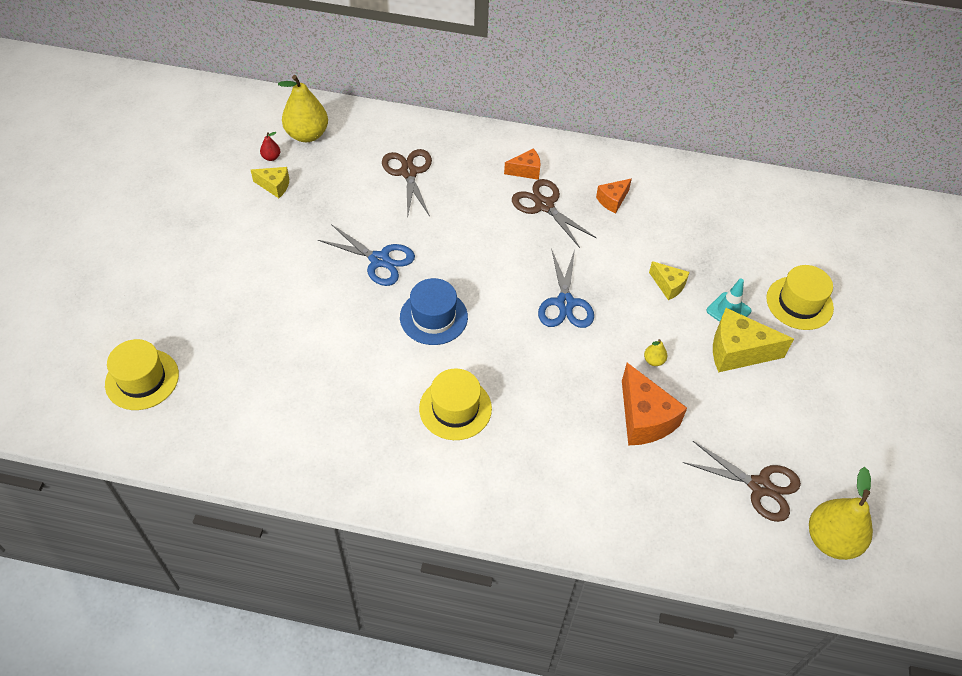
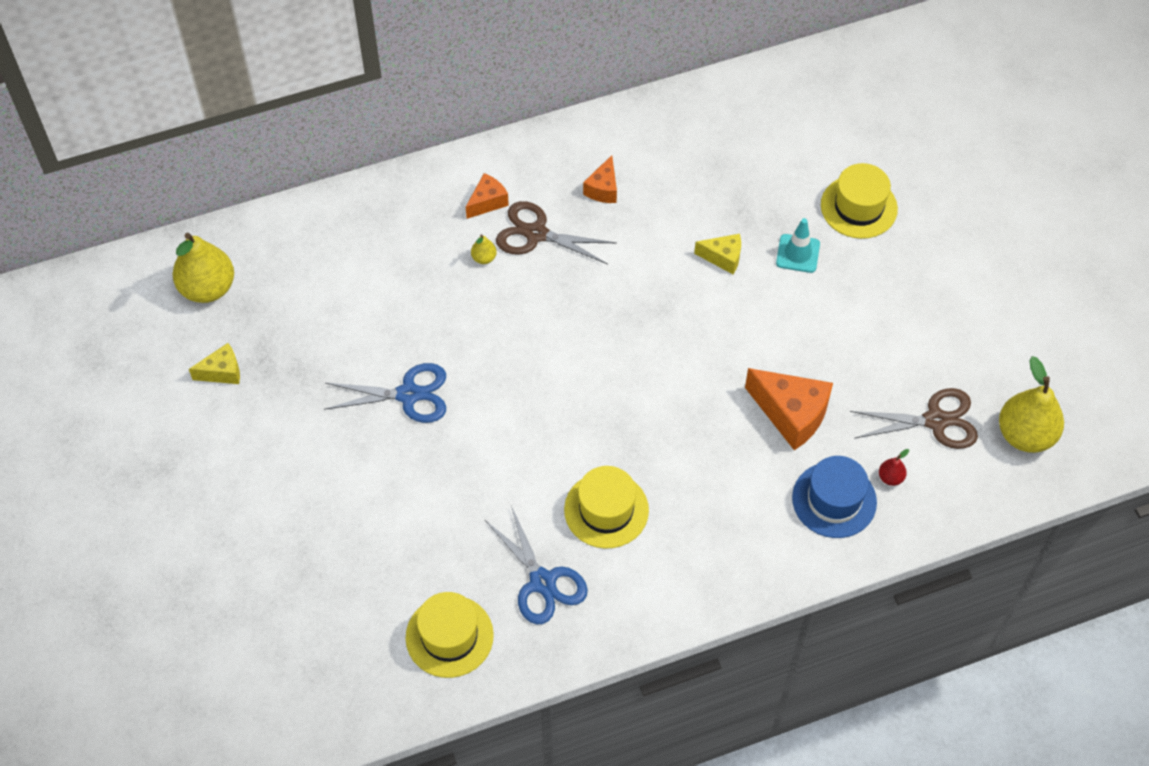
camera: 30 degrees left, 5 degrees up
(142, 379) = (261, 670): yellow hat -> yellow hat (449, 636)
(271, 157) = (189, 339): red pear -> red pear (890, 477)
(409, 172) = (361, 273): brown scissors -> none
(433, 317) = (513, 426): blue hat -> blue hat (834, 500)
(565, 303) = (635, 335): blue scissors -> blue scissors (542, 582)
(653, 360) = (761, 348): yellow pear -> yellow pear (484, 258)
(737, 351) = (833, 293): yellow cheese -> none

